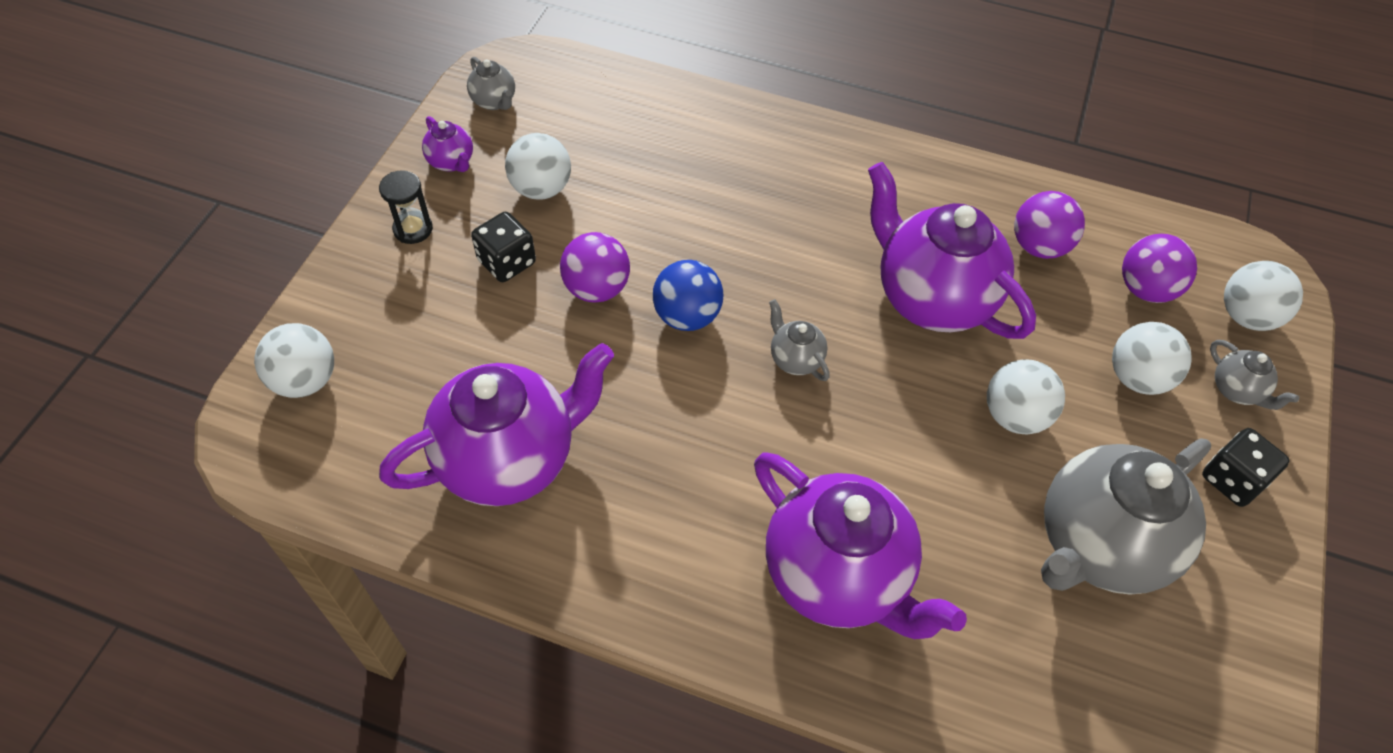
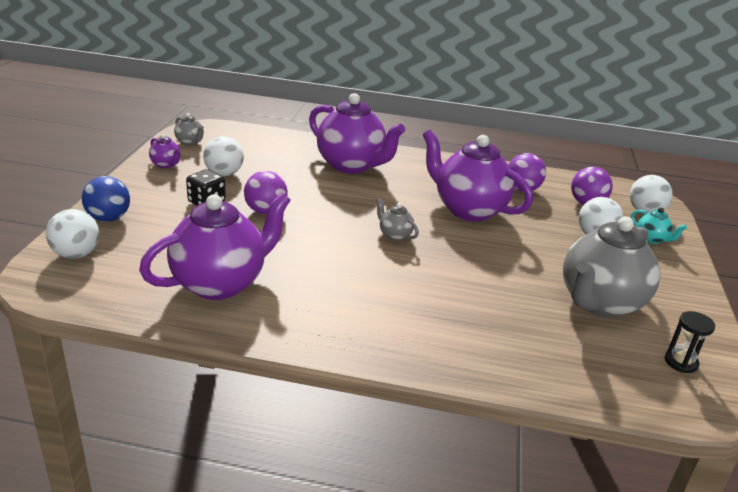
camera: 10 degrees left, 25 degrees down
(413, 229) = (144, 190): black hourglass -> black hourglass (680, 362)
(687, 316) = (324, 220): blue ball -> blue ball (108, 218)
(838, 576) = (446, 324): purple teapot -> purple teapot (351, 165)
(1015, 416) = (531, 253): white ball -> none
(1232, 479) = (664, 273): black dice -> none
(1236, 390) = (652, 239): grey teapot -> turquoise teapot

